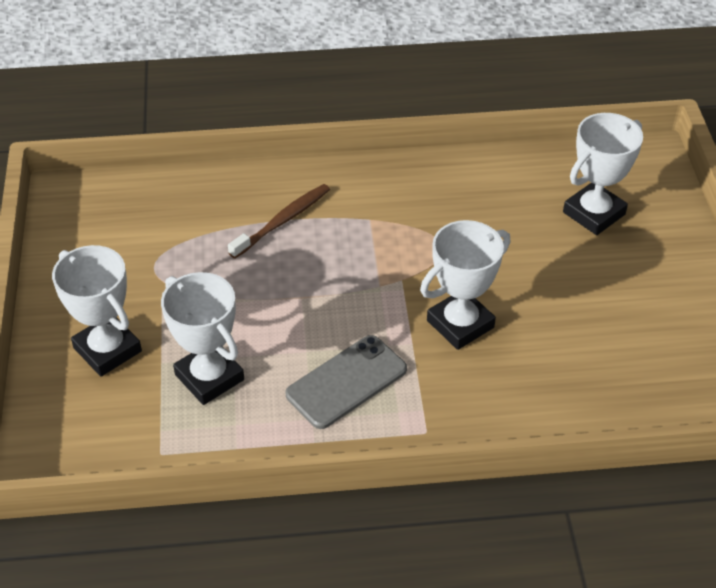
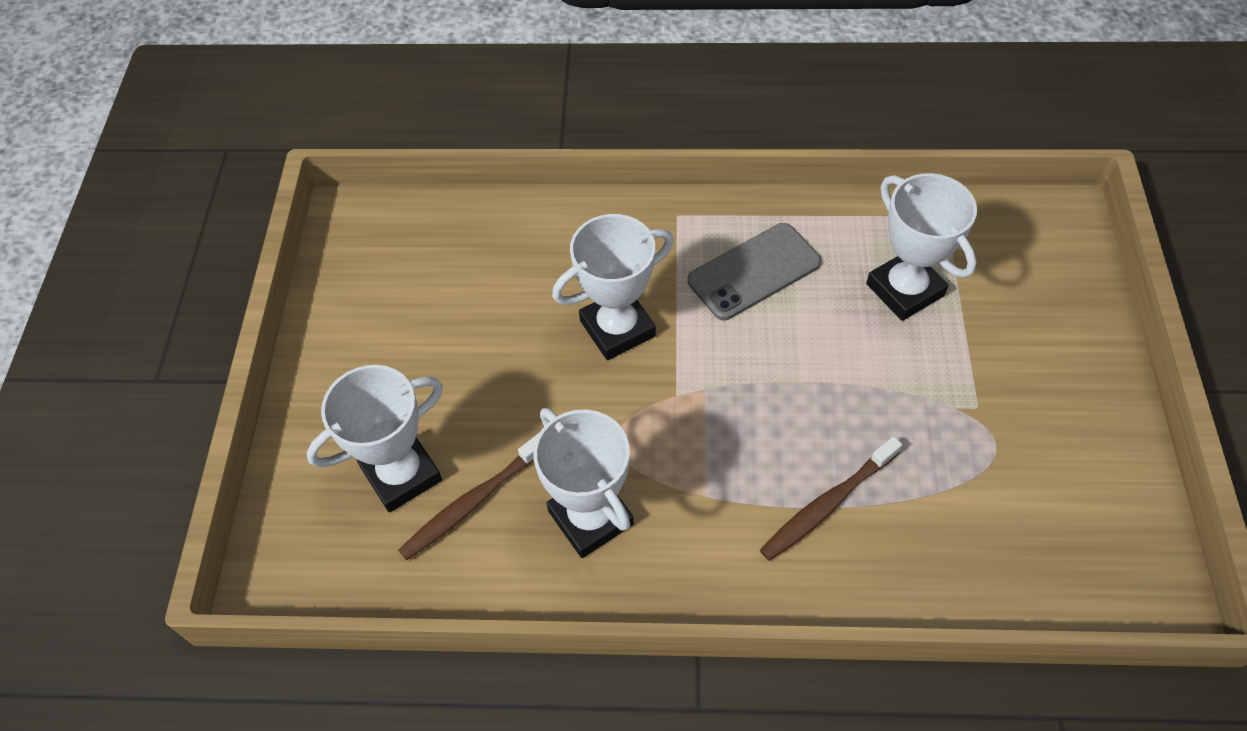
camera: 170 degrees left, 10 degrees up
(107, 350) = (1028, 332): white trophy -> white trophy (591, 517)
(535, 202) = (473, 502): none -> brown toothbrush

